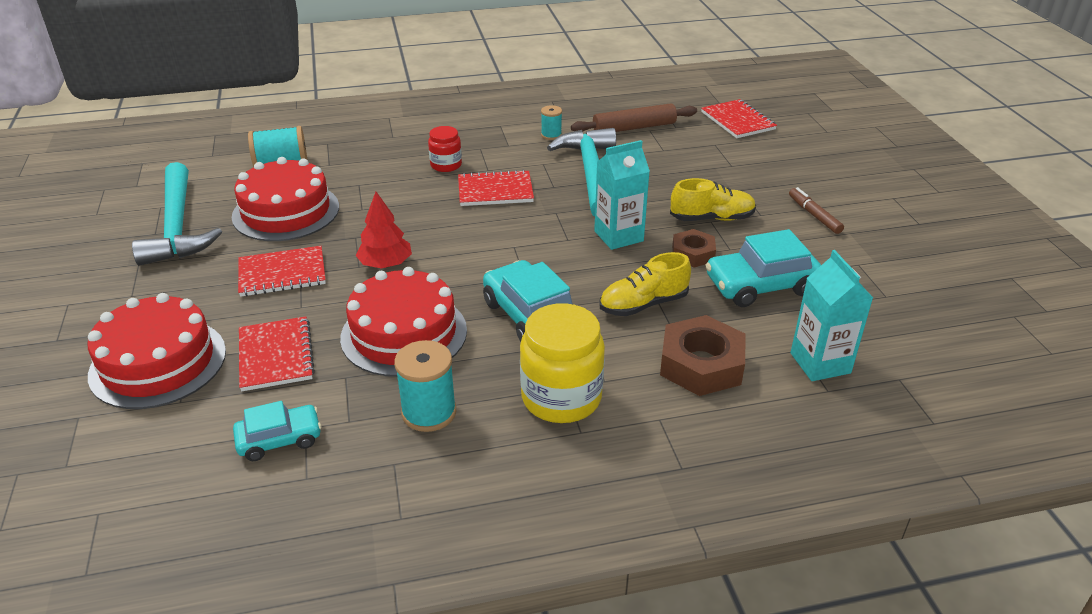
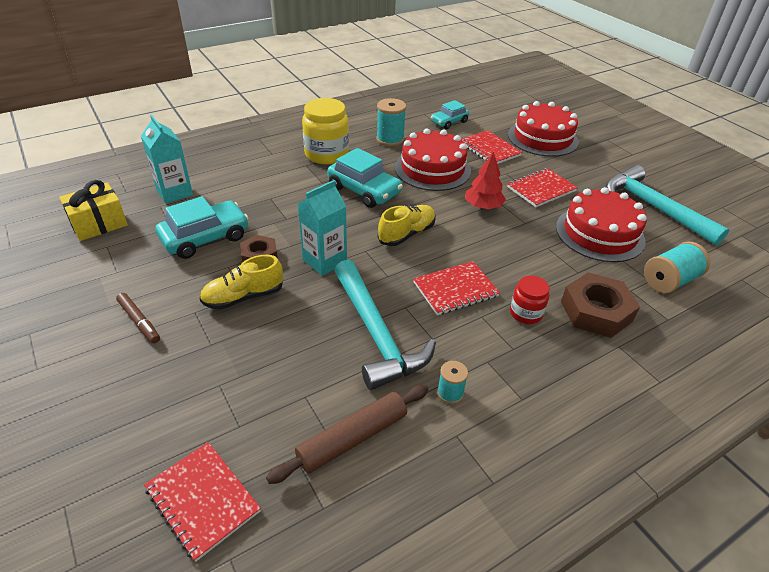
camera: 160 degrees right, 5 degrees up
(643, 304) = (292, 209): yellow shoe -> yellow shoe (407, 234)
(701, 364) = (250, 181): brown nut -> brown nut (596, 311)
(913, 329) = (99, 224): none -> yellow gift

